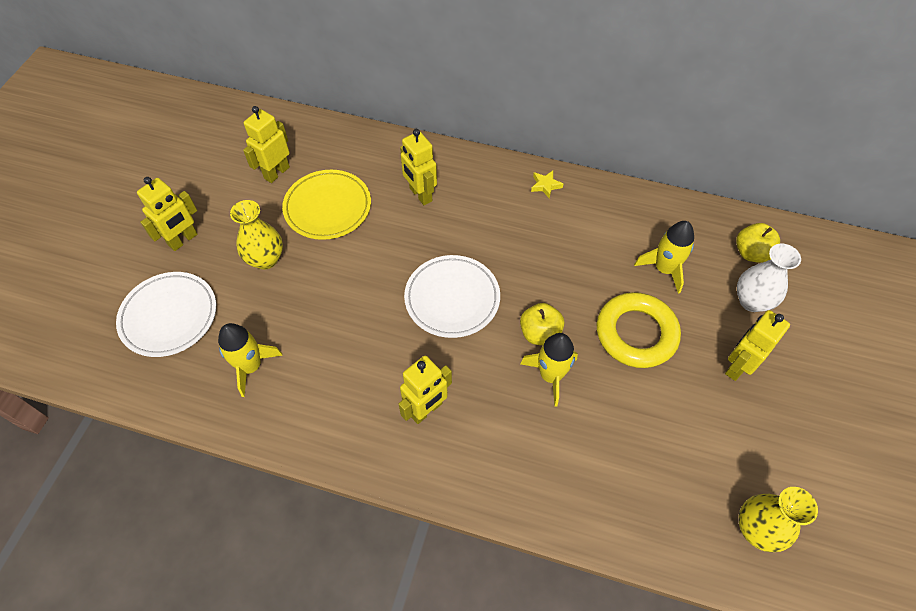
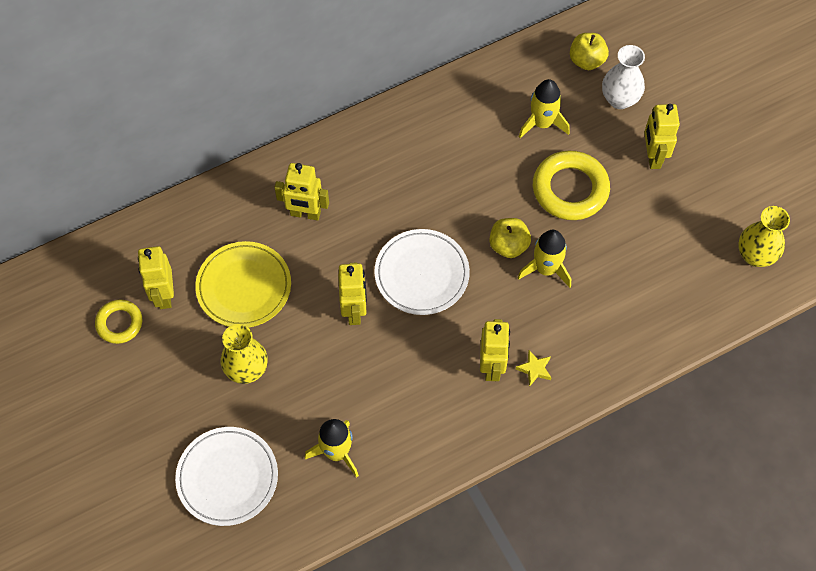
camera: 45 degrees left, 5 degrees up
(183, 240) = (159, 415): yellow robot -> yellow robot (354, 311)
(232, 167) = (119, 323): none -> yellow ring
(545, 185) = (392, 125): yellow star -> yellow star (534, 369)

